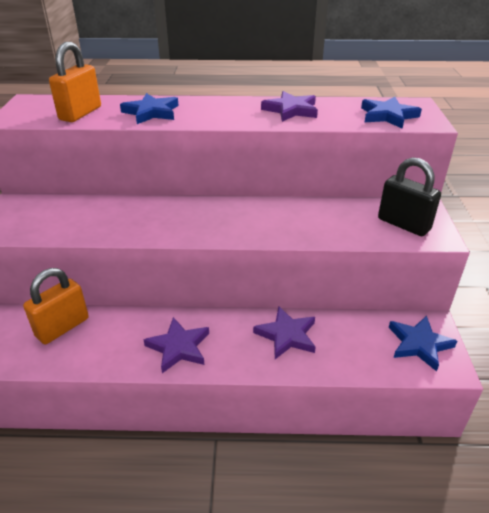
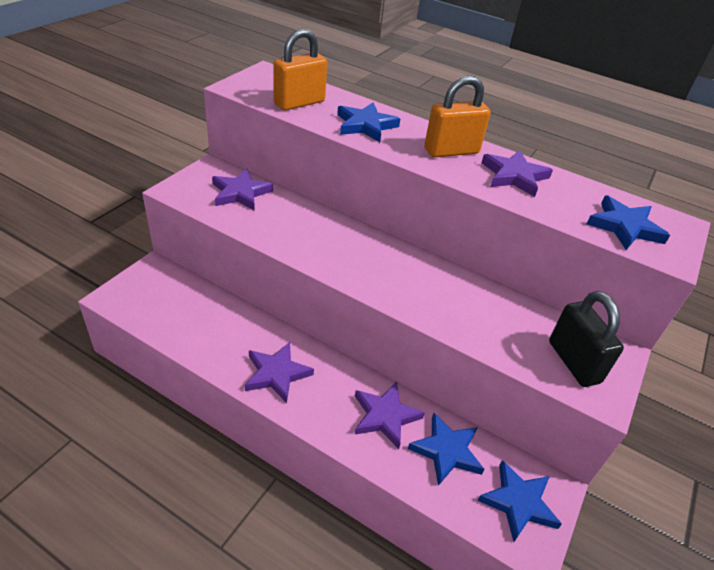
camera: 25 degrees right, 5 degrees up
(59, 211) = (240, 193): none -> purple star
(62, 327) = (195, 303): orange padlock -> orange padlock (451, 151)
(347, 336) = (446, 451): none -> blue star

